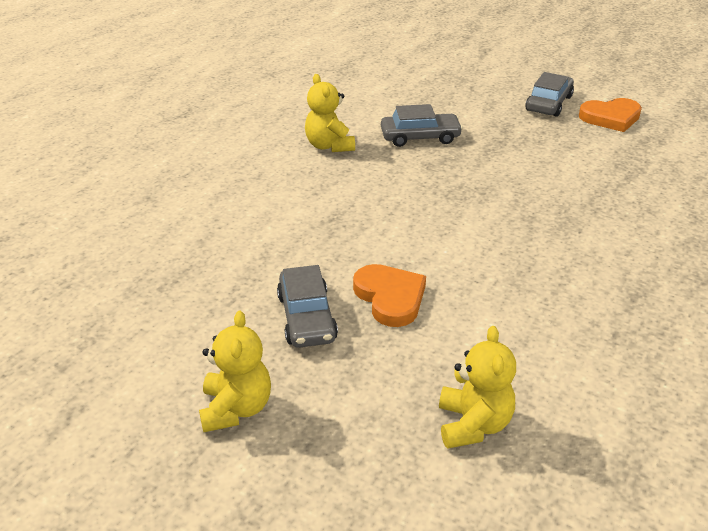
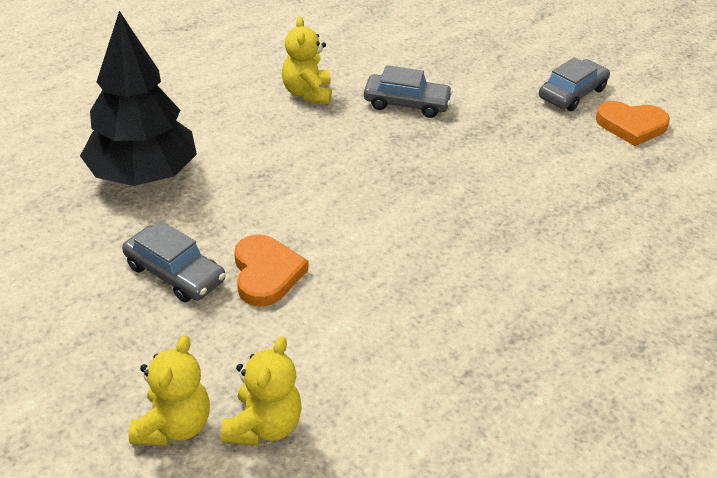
camera: 15 degrees right, 5 degrees up
(223, 243) = (143, 175): none -> black tree
(236, 409) = (58, 347): yellow teddy bear -> yellow teddy bear (173, 426)
(306, 317) = (175, 273): grey car -> grey car turned 60 degrees counterclockwise

